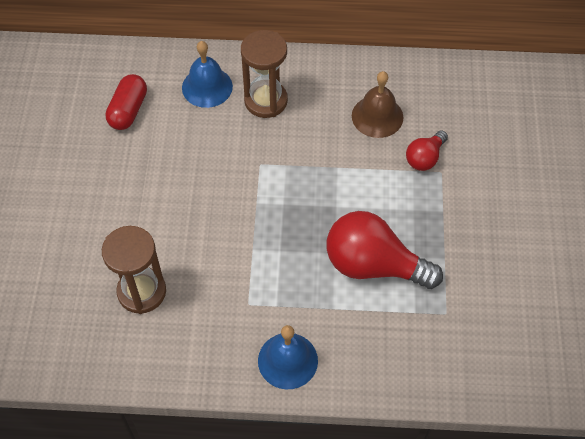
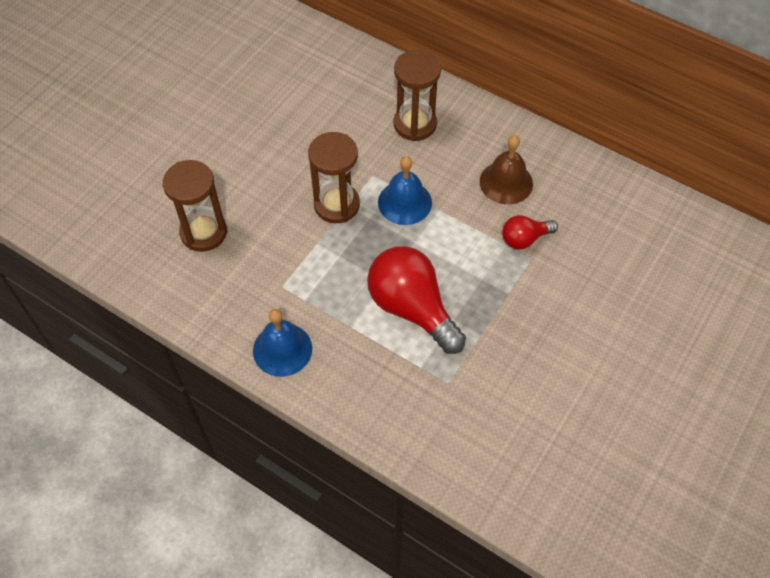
camera: 30 degrees right, 0 degrees up
(128, 110) = (293, 80): red capsule -> none
(207, 87) = (372, 90): blue bell -> blue bell (405, 202)
(246, 206) = (337, 205): none -> brown hourglass

